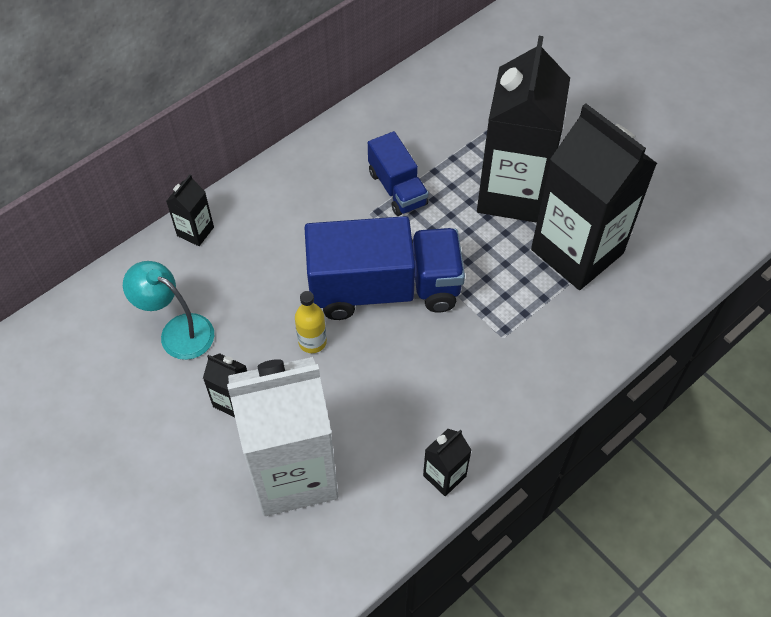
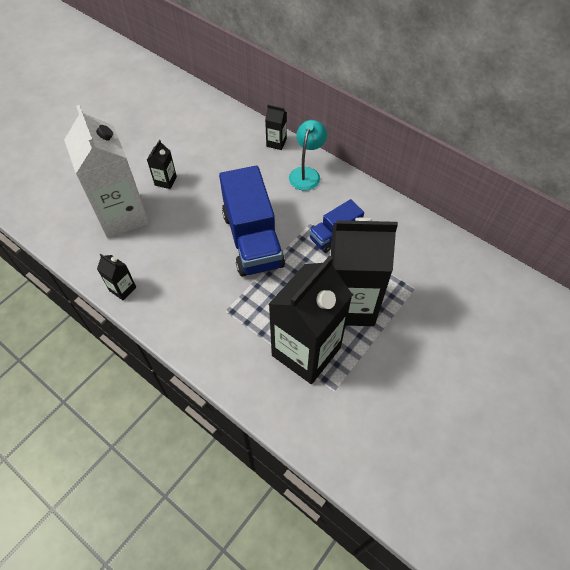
camera: 80 degrees right, 0 degrees up
(178, 331) = (207, 149): turquoise lamp -> turquoise lamp (306, 173)
(312, 342) = (208, 210): yellow bottle -> none

